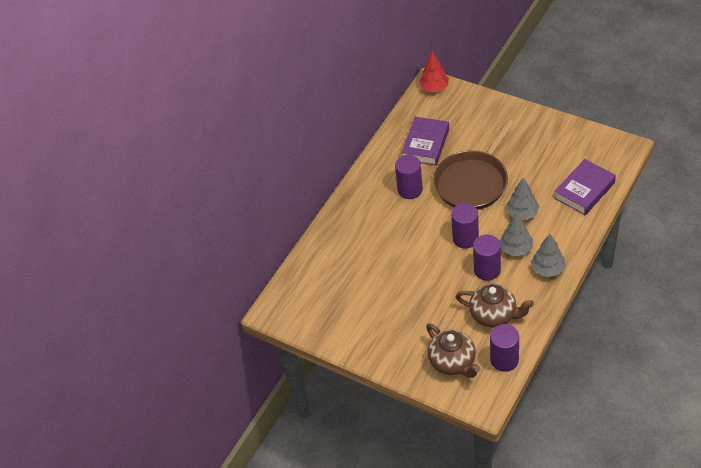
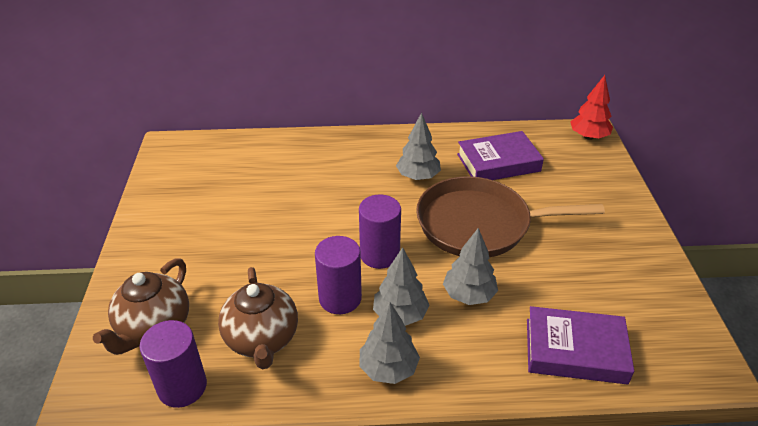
camera: 50 degrees right, 10 degrees down
(410, 190) = (418, 176): purple cylinder -> grey tree

